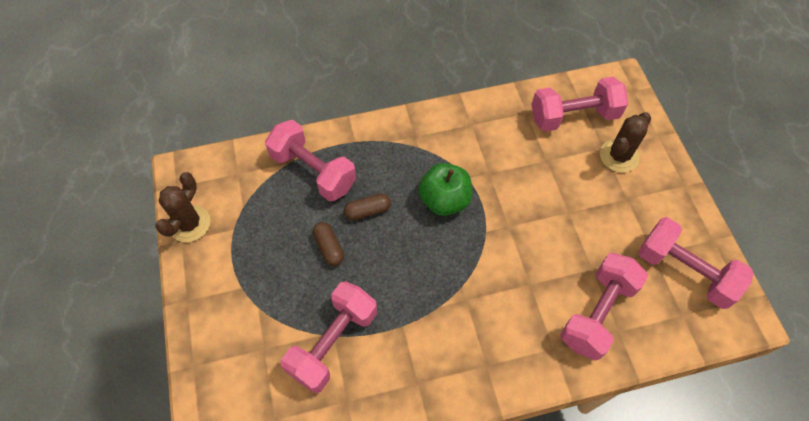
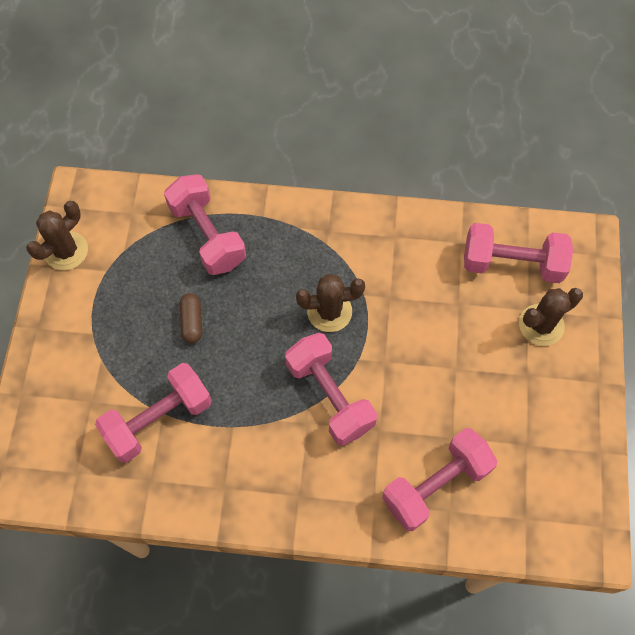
camera: 20 degrees right, 5 degrees up
(367, 211) = (246, 296): brown capsule -> none
(444, 200) = (329, 311): green apple -> brown cactus
(684, 271) = (551, 474): pink dumbbell -> pink dumbbell (329, 396)

